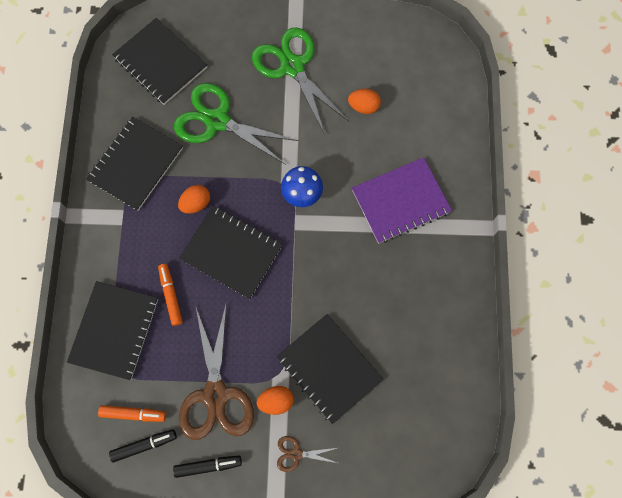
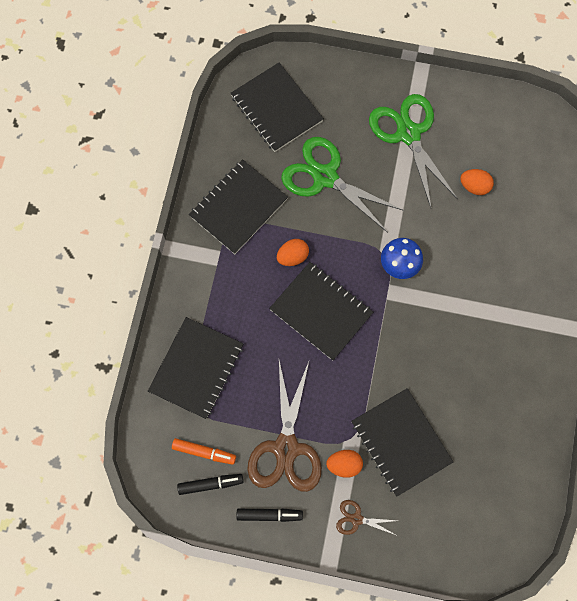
camera: 10 degrees right, 0 degrees up
(171, 295) = (255, 343): orange marker -> none
(400, 201) = (497, 288): purple notebook -> none

